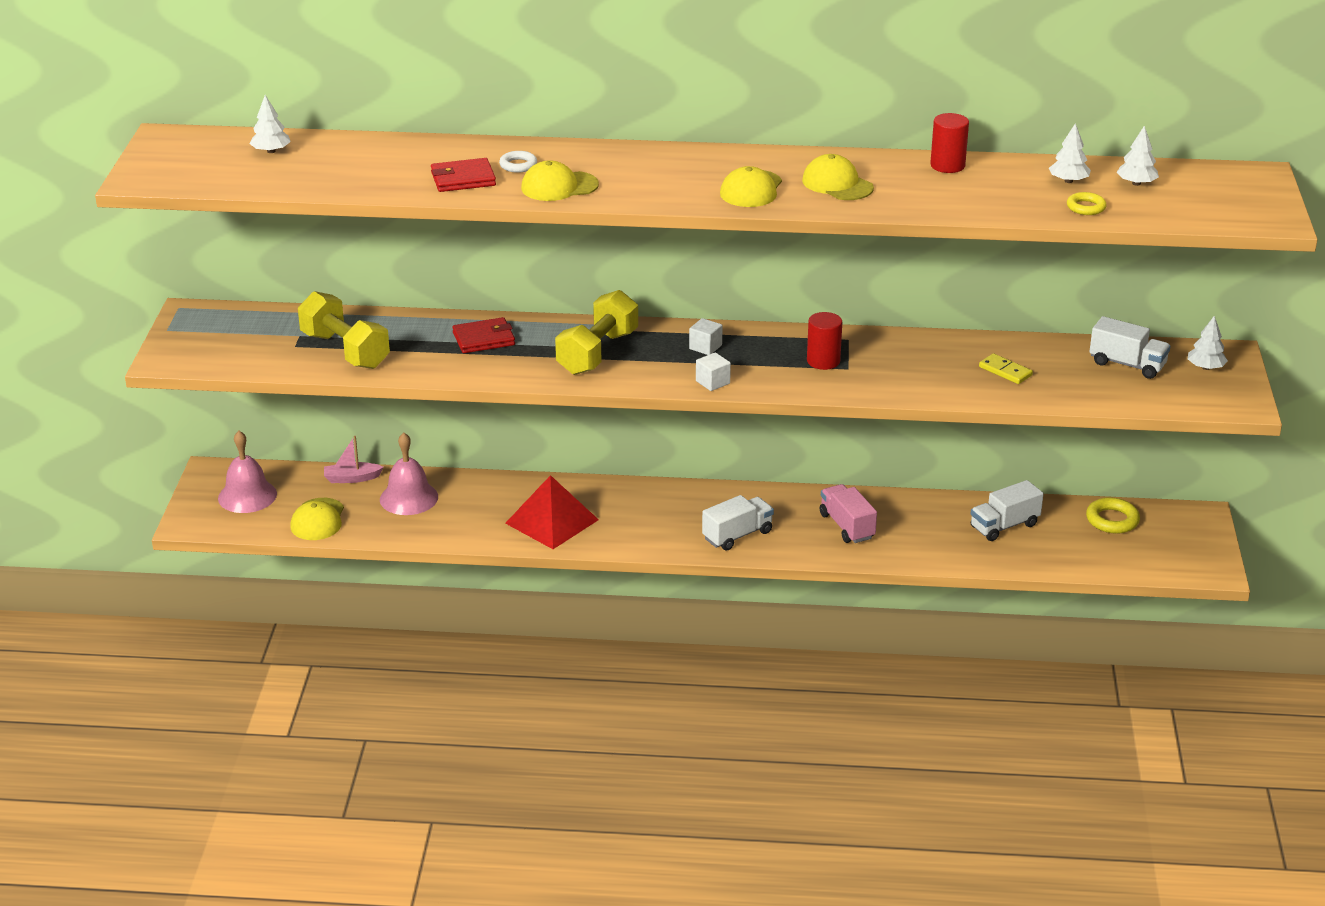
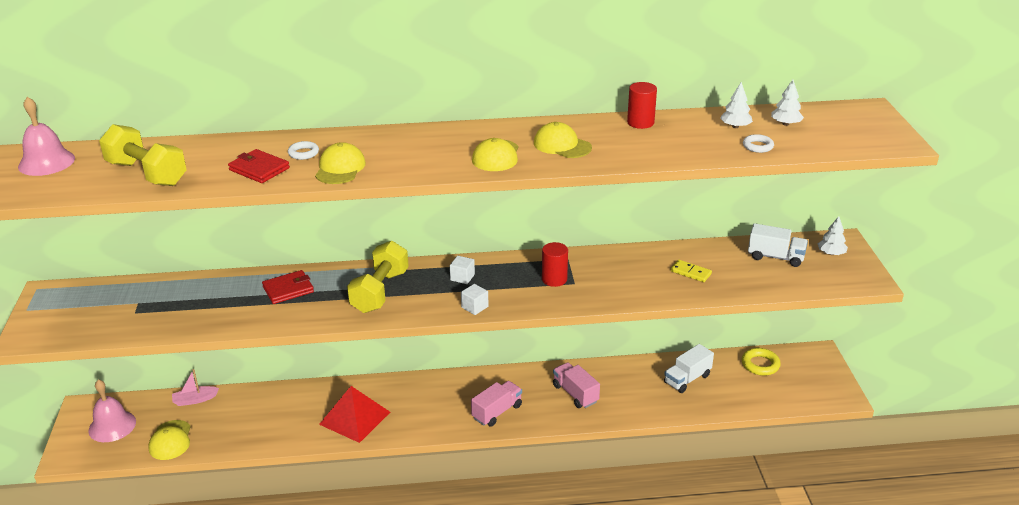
camera: 10 degrees left, 0 degrees up
(271, 151) = (94, 160): white tree -> none
(345, 350) = (176, 312): yellow dumbbell -> yellow dumbbell (147, 173)
(409, 498) = (241, 411): pink bell -> pink bell (46, 162)
(463, 179) = (259, 169): red wallet -> red wallet turned 60 degrees clockwise
(559, 186) = (340, 168): yellow cap -> yellow cap turned 120 degrees clockwise
(737, 535) = (497, 412): white truck -> pink truck
(1086, 207) = (758, 146): yellow ring -> white ring

